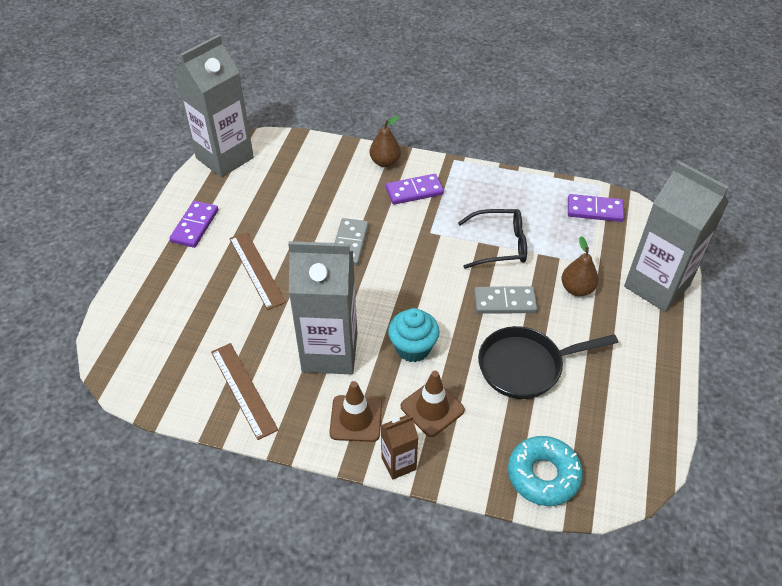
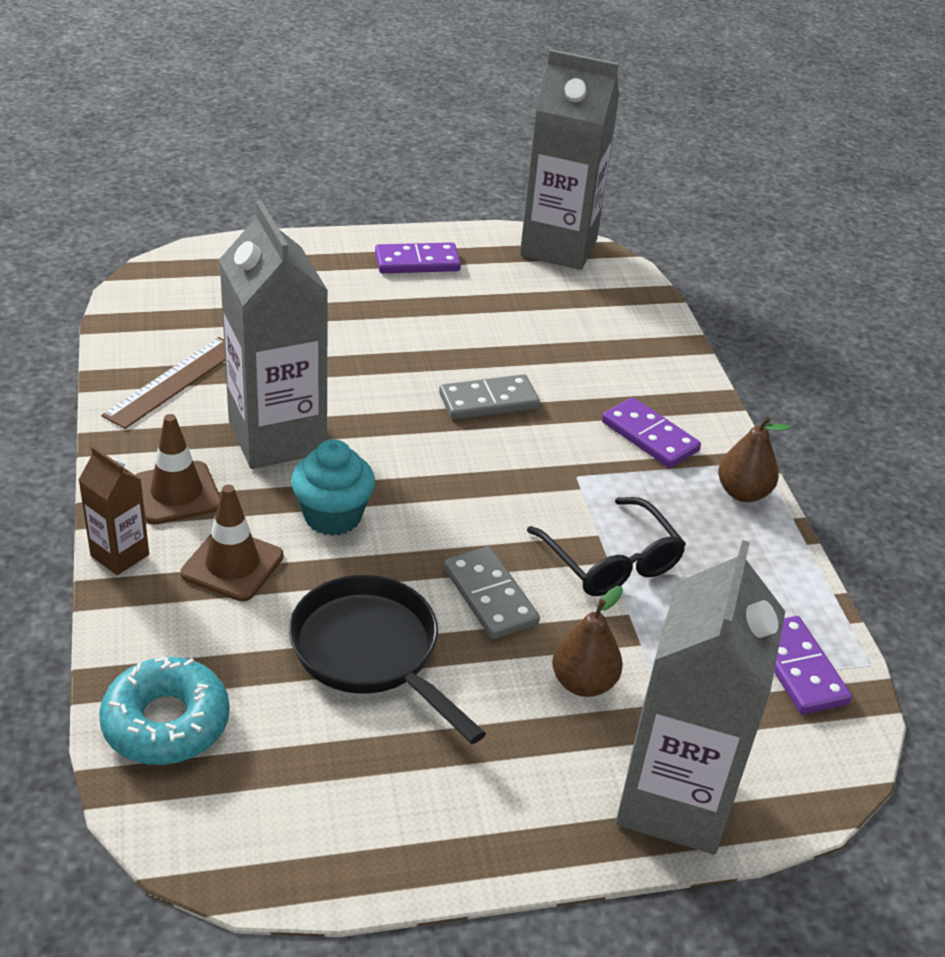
camera: 60 degrees right, 10 degrees down
(256, 269) = (379, 333): brown ruler -> none
(385, 162) = (685, 390): brown pear -> brown pear (743, 493)

